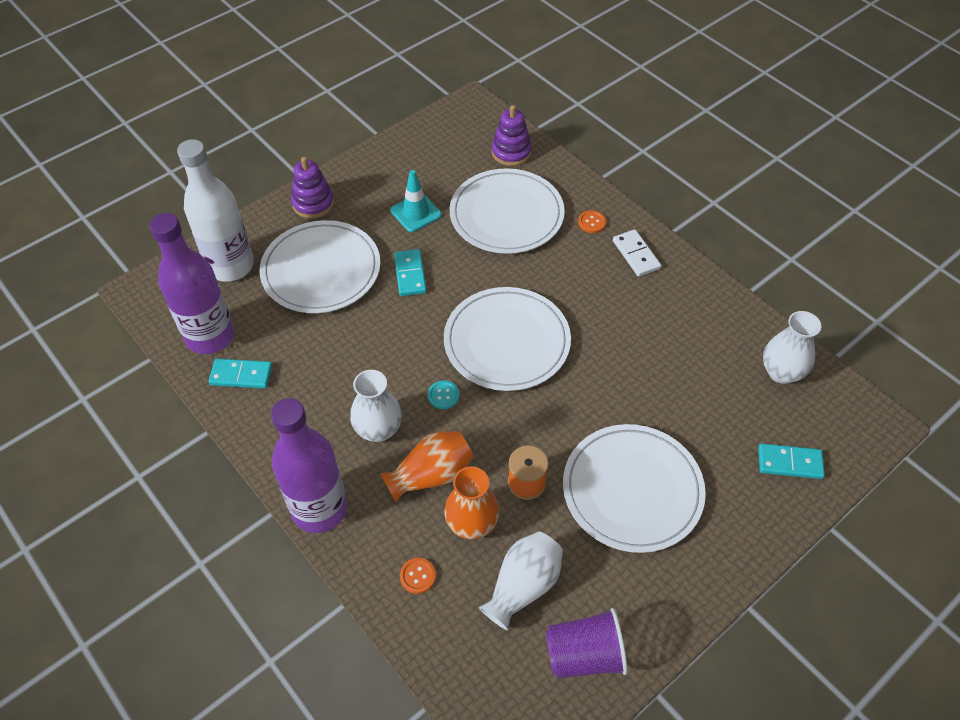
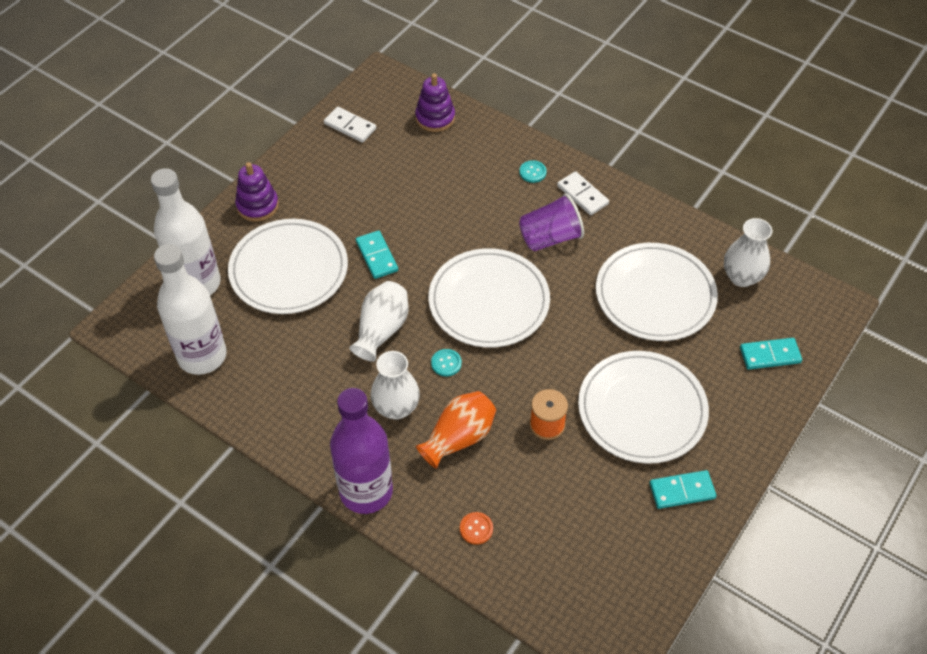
camera: 15 degrees left, 0 degrees up
(210, 336) = (202, 356): purple bottle -> white bottle
(241, 375) = (247, 386): turquoise domino -> turquoise domino (682, 491)
(416, 213) = (362, 195): turquoise traffic cone -> none
(426, 145) = (350, 126): none -> white domino
(472, 524) = (510, 472): orange vase -> none
(506, 215) = (450, 180): white plate -> white plate (655, 295)
(523, 586) = (572, 514): white vase -> white vase (381, 330)
(584, 655) = (642, 559): purple cup -> purple cup (550, 238)
(592, 222) = (532, 172): orange button -> turquoise button

